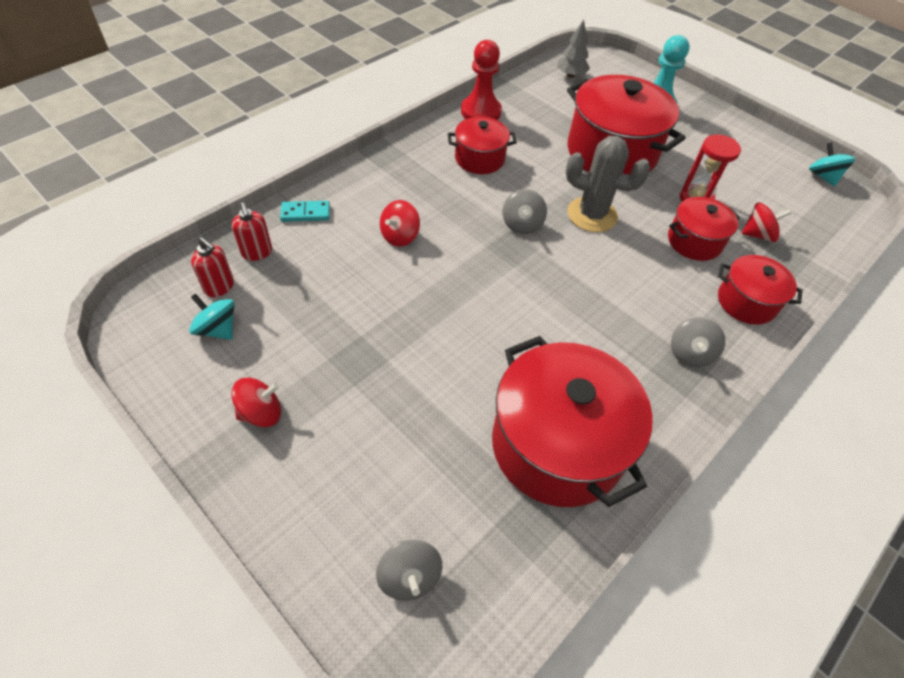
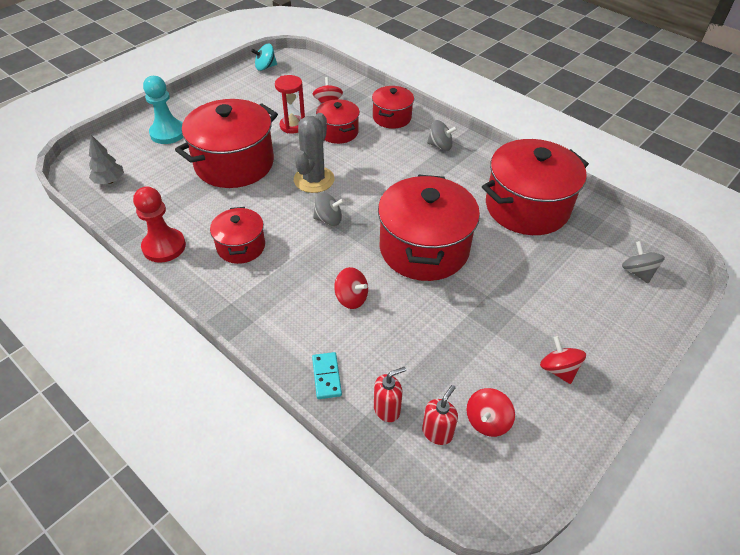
camera: 90 degrees left, 5 degrees down
(217, 329) = (487, 421): turquoise spinning top -> red spinning top
(409, 577) = (637, 272): grey spinning top -> grey spinning top turned 90 degrees counterclockwise
(472, 307) = (424, 248): none -> red pot

